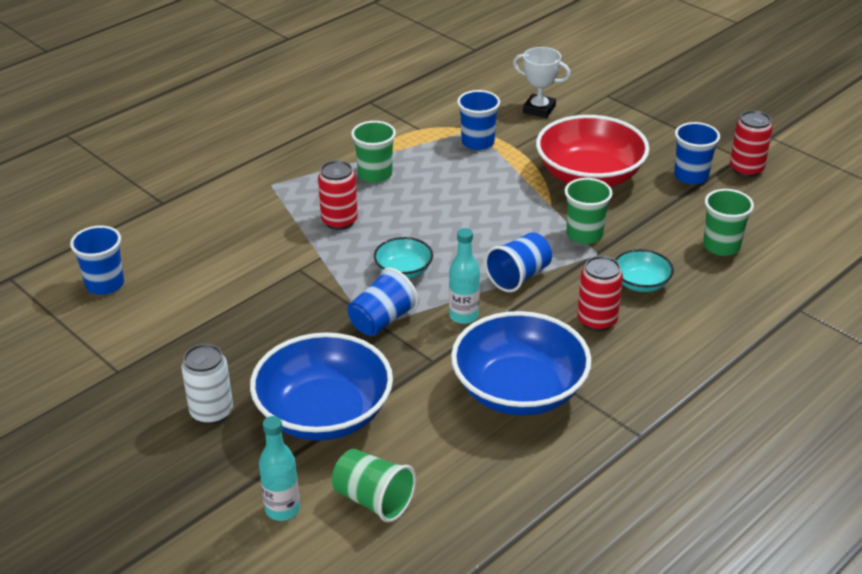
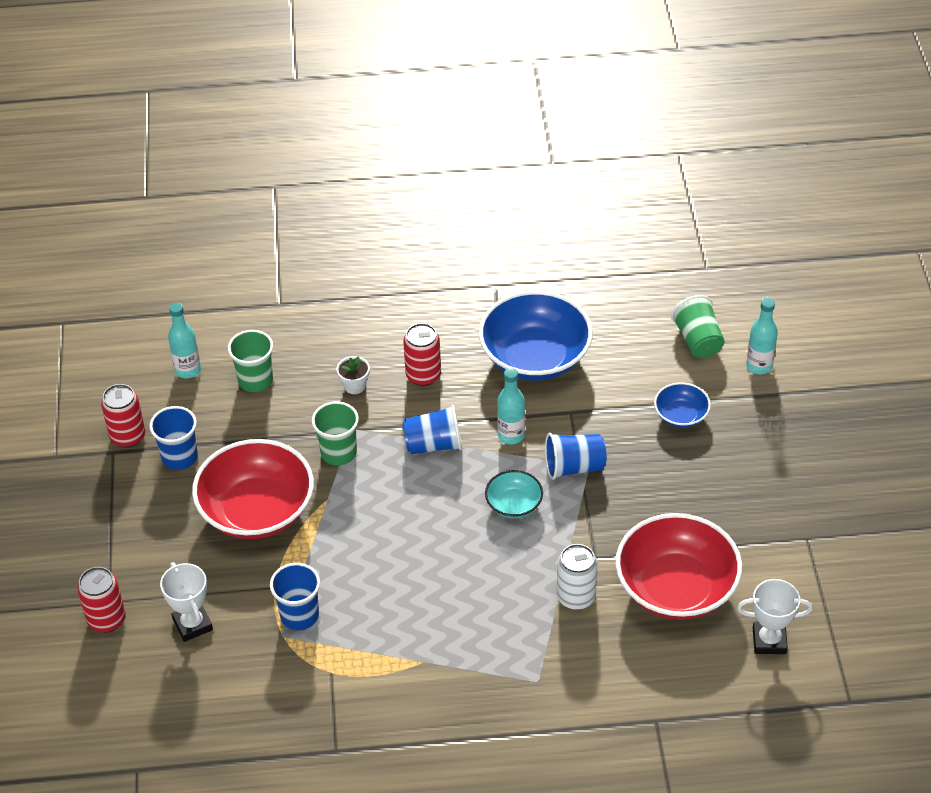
camera: 140 degrees left, 10 degrees up
(105, 284) = (769, 641): blue cup -> white trophy
(211, 412) = (758, 461): white can -> white can (576, 597)
(212, 281) = (676, 588): none -> red bowl
(324, 413) = (681, 415): blue bowl -> blue bowl, size x0.48
(339, 221) = (516, 592): red can -> red can (107, 619)
(375, 174) = (433, 632): green cup -> none
(641, 283) = (354, 386): turquoise bowl -> white flower pot
(781, 226) = (188, 370): none -> turquoise bottle

